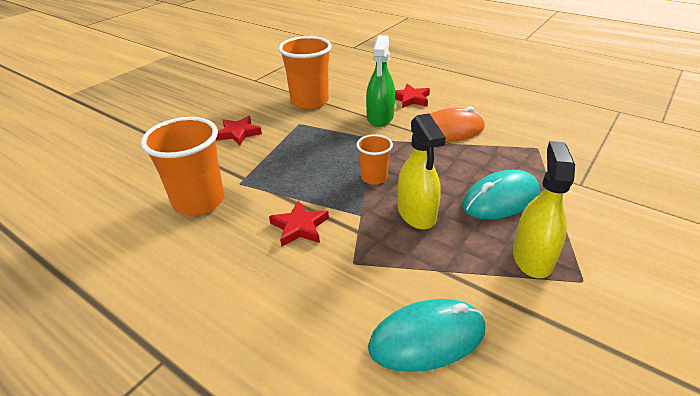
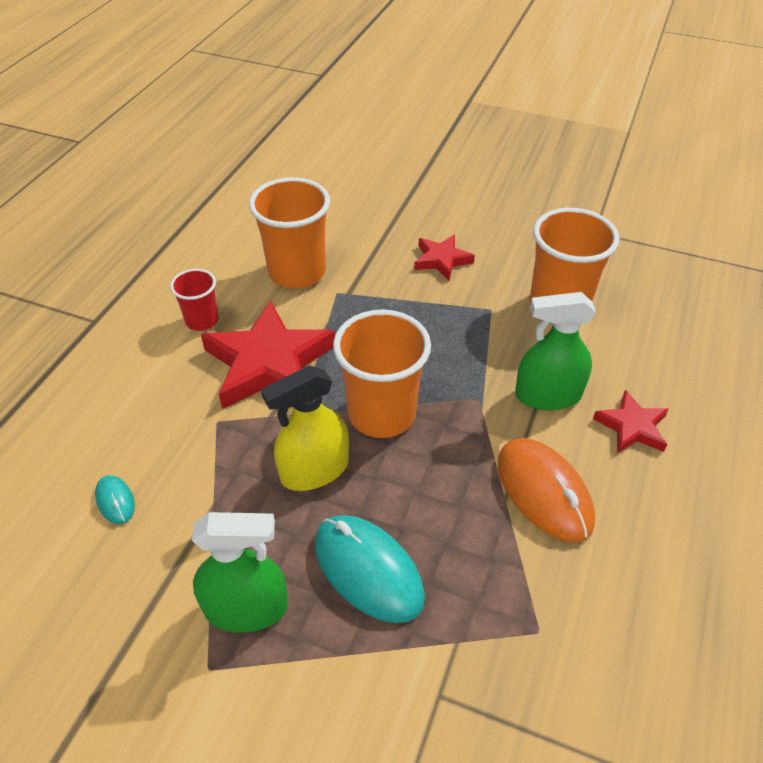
camera: 75 degrees right, 10 degrees up
(222, 266) = (202, 320): none -> red cup
(299, 227) = (269, 363): red star -> red star, size x1.93
(374, 177) = (382, 414): orange cup -> orange cup, size x1.83
(427, 338) = (115, 500): turquoise mouse -> turquoise mouse, size x0.47
(532, 257) = (246, 608): yellow spray bottle -> green spray bottle

